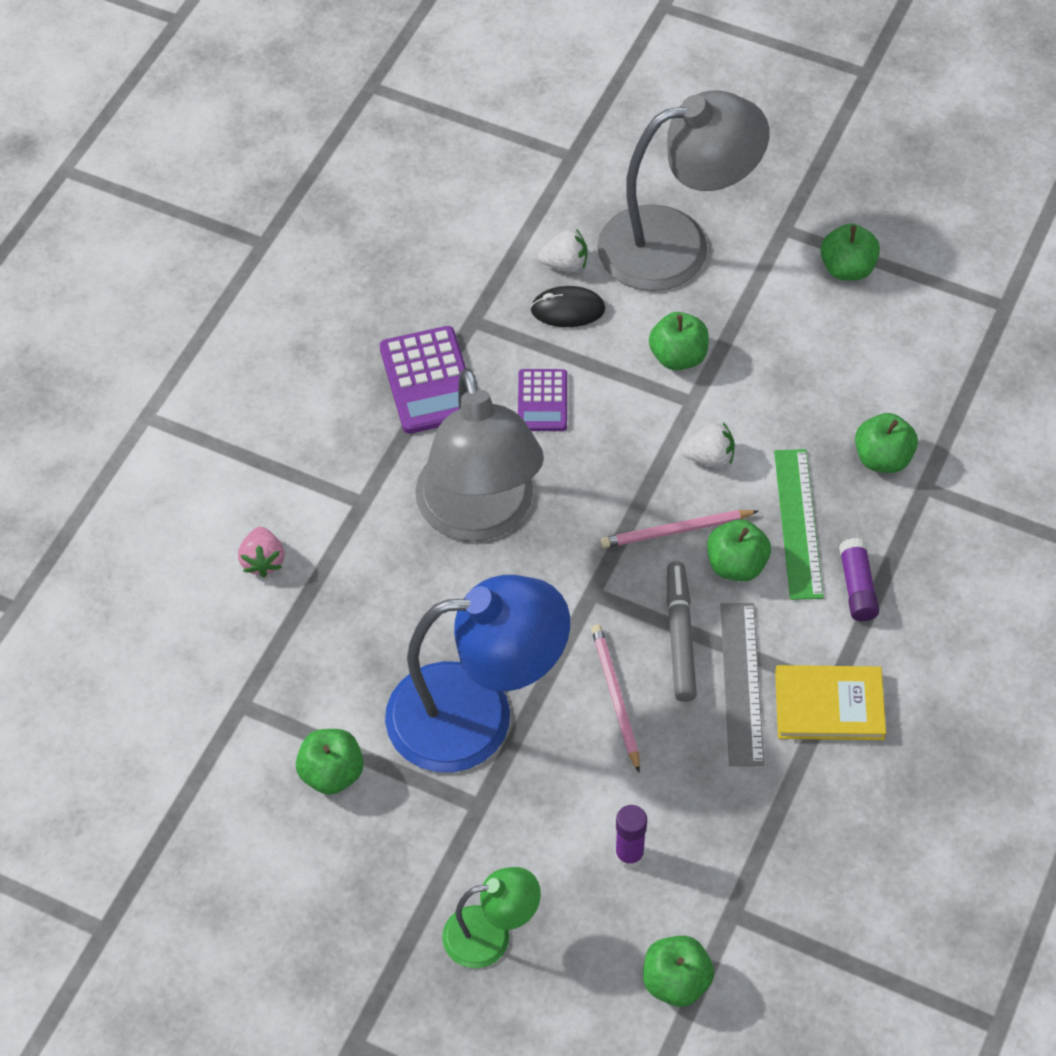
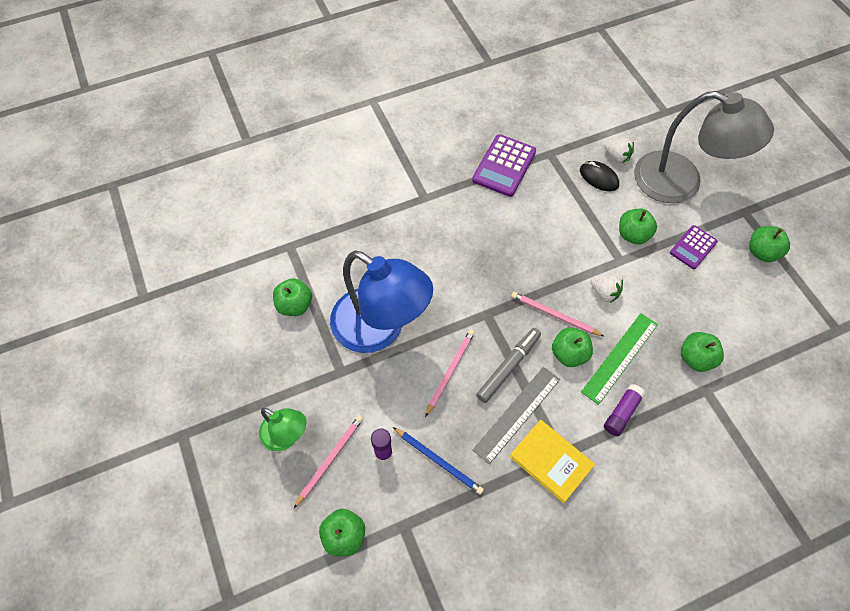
camera: 40 degrees right, 5 degrees up
(263, 561) = (359, 192): pink strawberry -> none
(480, 515) = (469, 240): grey lamp -> none
(542, 401) = (547, 210): purple calculator -> purple calculator (693, 247)
(573, 915) = (330, 459): none -> pink pencil
(703, 810) = (438, 461): none -> blue pencil

